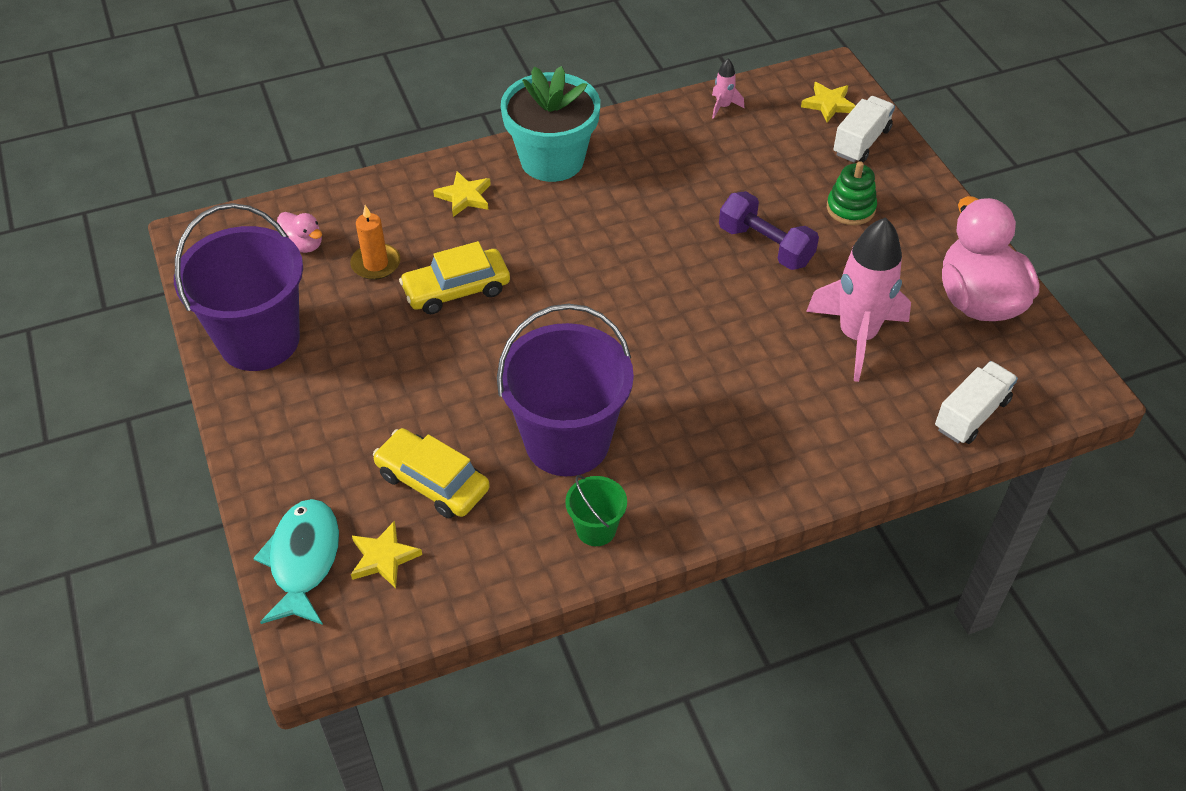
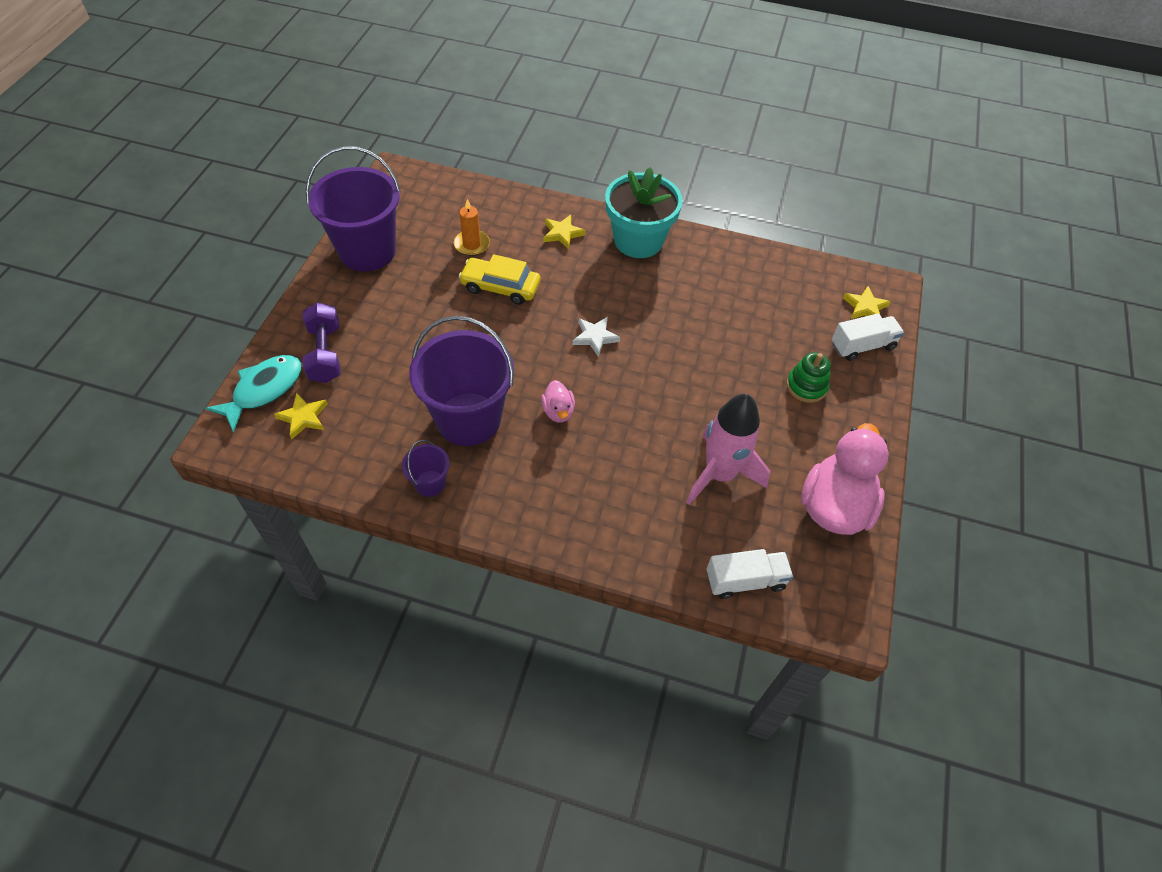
camera: 35 degrees right, 5 degrees up
(303, 245) = (444, 210): pink duck -> pink duck (558, 411)
(432, 482) = (372, 392): yellow car -> none
(596, 529) = (430, 483): green bucket -> purple bucket
(609, 281) = (595, 337): none -> white star
(723, 107) = (787, 268): pink rocket -> none
(765, 246) = (720, 376): purple dumbbell -> purple dumbbell (325, 353)

